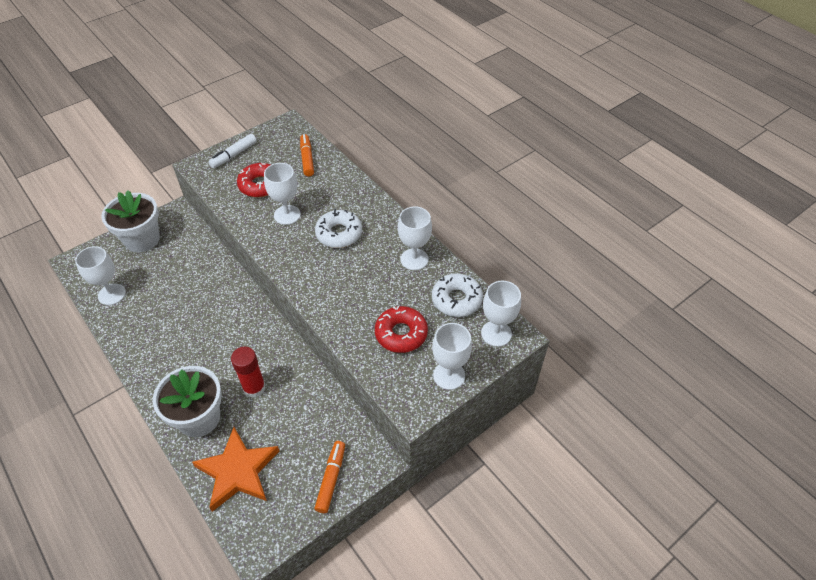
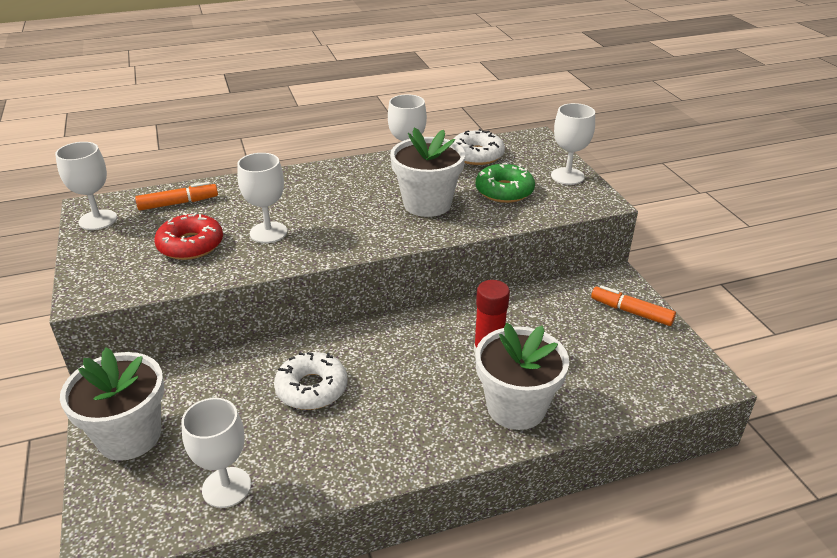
camera: 70 degrees left, 15 degrees down
(234, 155) = (102, 259): white marker -> none
(237, 471) = (605, 382): orange star -> none
(307, 159) = (178, 203): orange marker -> orange marker turned 150 degrees clockwise
(339, 234) = (333, 202): white donut -> white donut (312, 388)
(359, 288) = (427, 204): none -> white flower pot
(401, 334) = (504, 191): red donut -> green donut
(496, 333) = (528, 145): white goblet -> white goblet (98, 220)

